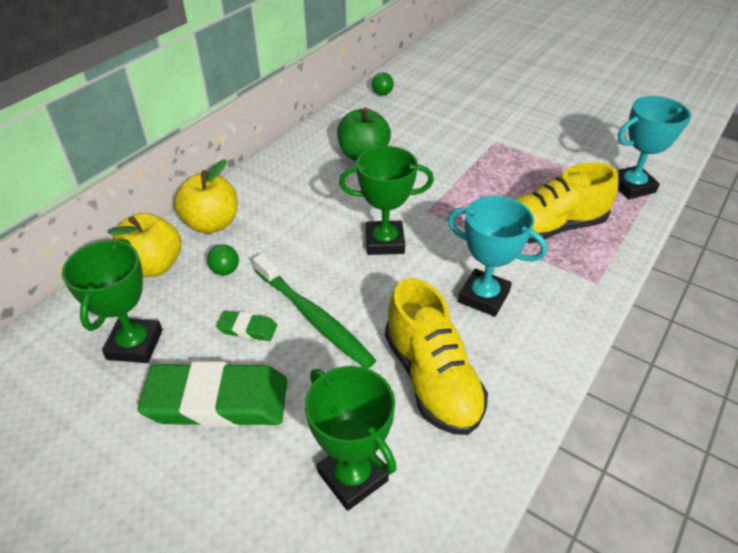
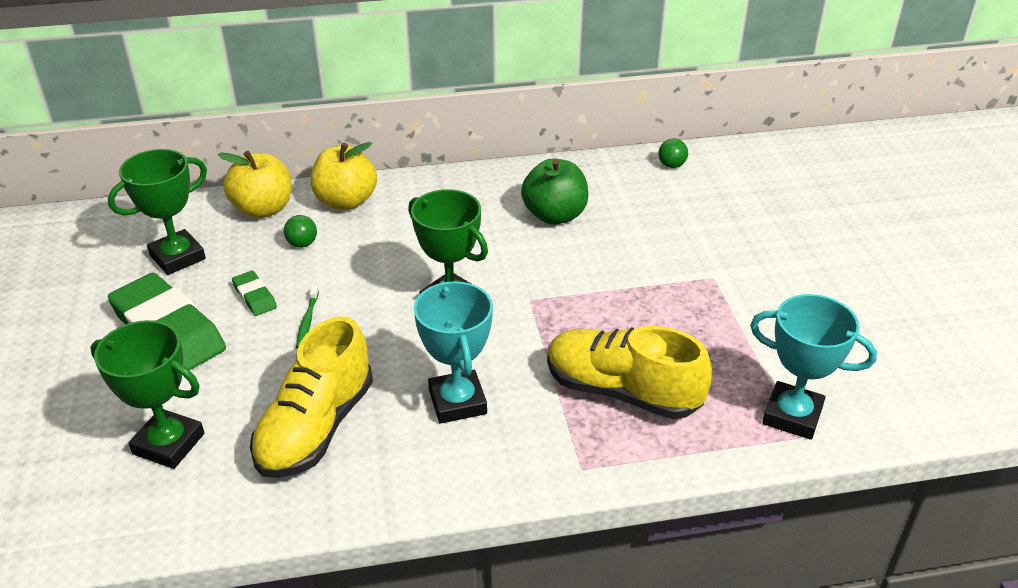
camera: 45 degrees right, 5 degrees down
(314, 318) = (307, 321): green toothbrush -> green toothbrush, size x0.45
(353, 476) = (169, 444): green trophy -> green trophy turned 75 degrees counterclockwise

